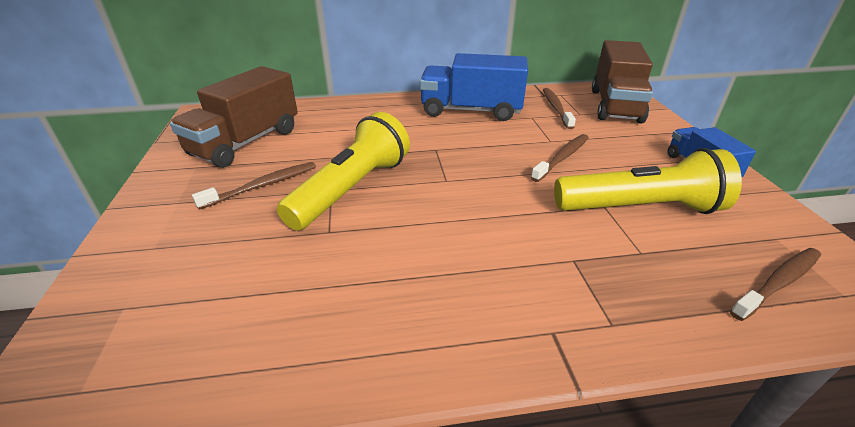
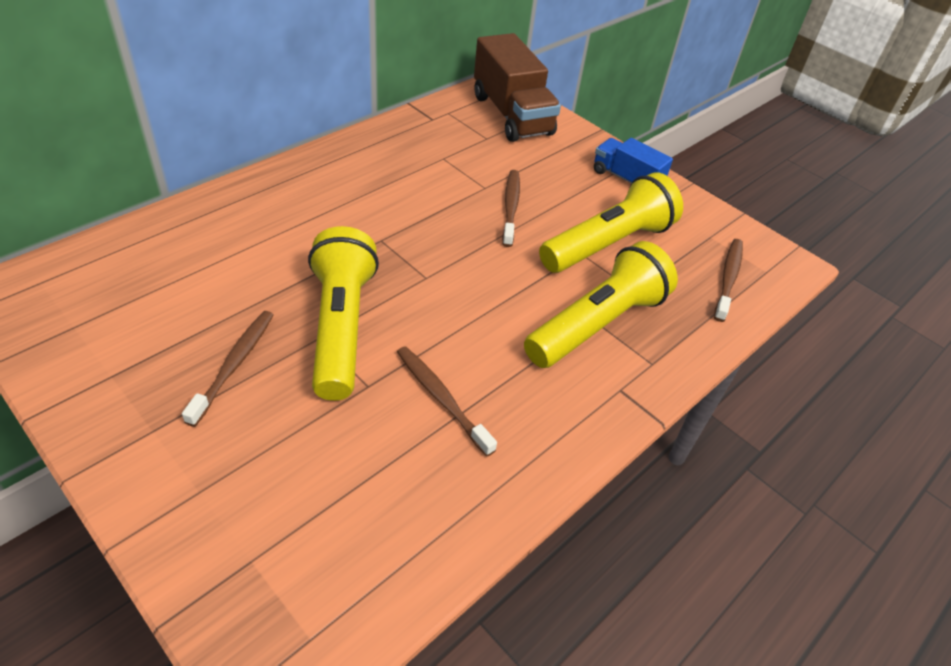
camera: 40 degrees left, 10 degrees up
(246, 142) = (136, 314): brown truck -> none
(471, 110) = (371, 168): blue truck -> none
(556, 108) = (458, 137): brown toothbrush -> brown toothbrush (442, 399)
(575, 265) = (597, 324): none -> yellow flashlight

